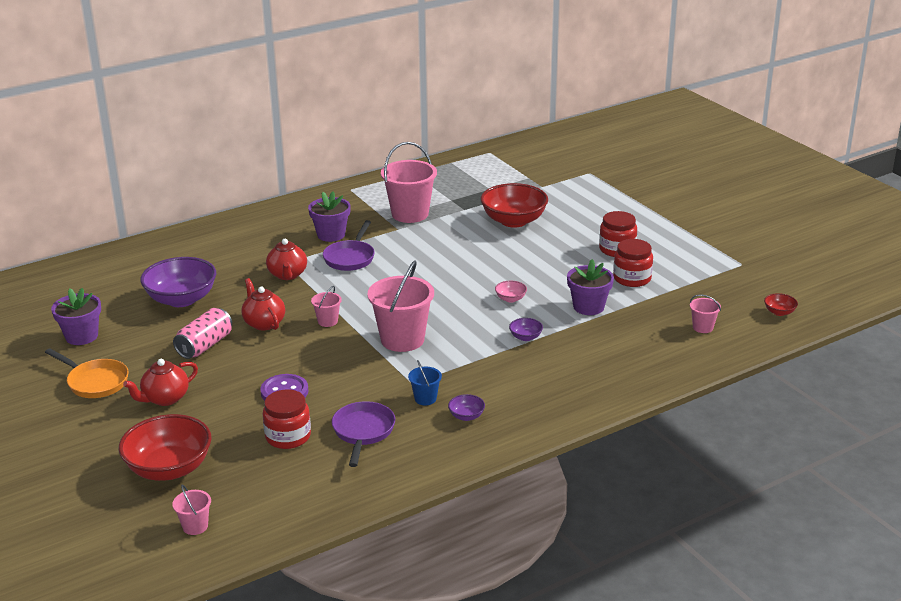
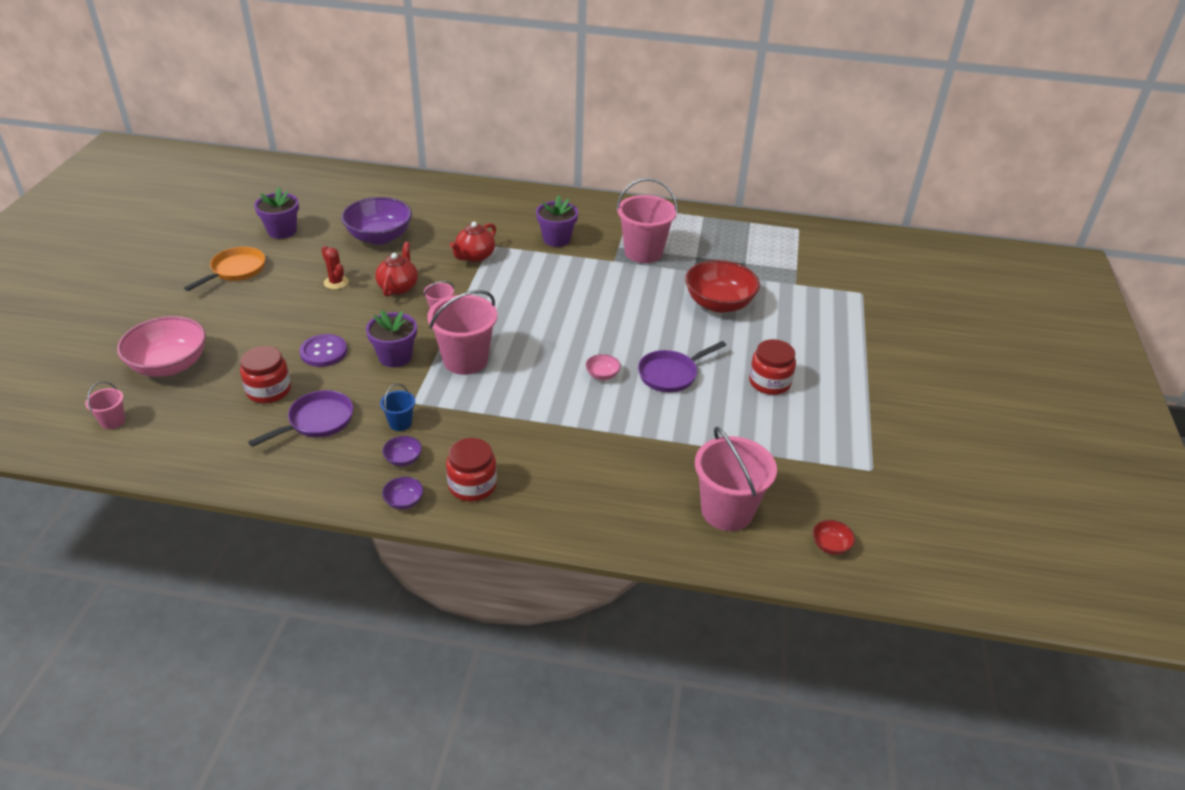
camera: 40 degrees right, 10 degrees up
(95, 382) = (236, 270): orange pan -> orange pan turned 135 degrees counterclockwise
(165, 398) = (251, 309): red teapot -> none
(169, 468) = (169, 365): red bowl -> pink bowl
(205, 345) = (336, 282): pink can -> red cactus
(350, 258) = (539, 267): purple pan -> purple pan (671, 374)
(525, 337) = (558, 418): purple bowl -> purple bowl (404, 501)
(588, 307) = (655, 423): purple flower pot -> purple flower pot (395, 357)
(632, 278) = (738, 419): red jar -> red jar (472, 485)
(703, 327) = (727, 511): pink bucket -> pink bucket, size x2.12

